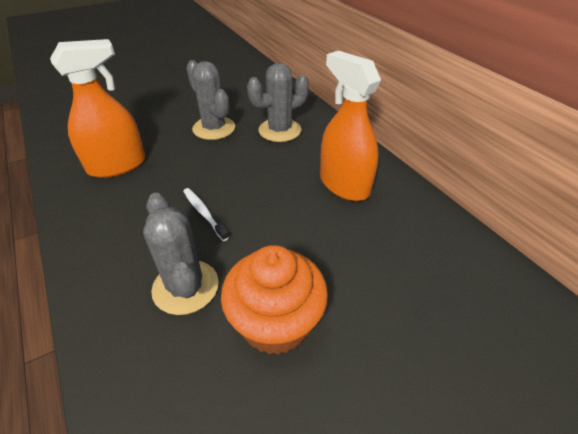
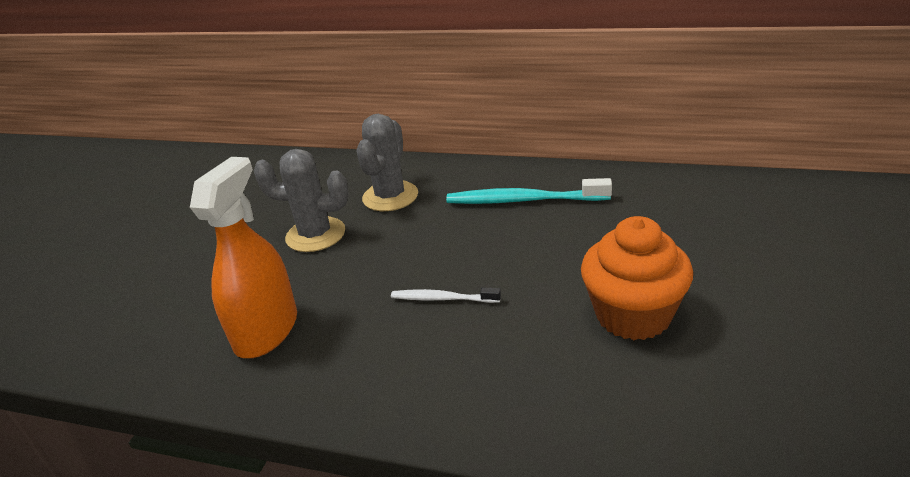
camera: 40 degrees left, 10 degrees down
(185, 287) = (528, 352): grey cactus -> none
(344, 185) = (523, 200): orange spray bottle -> turquoise toothbrush

